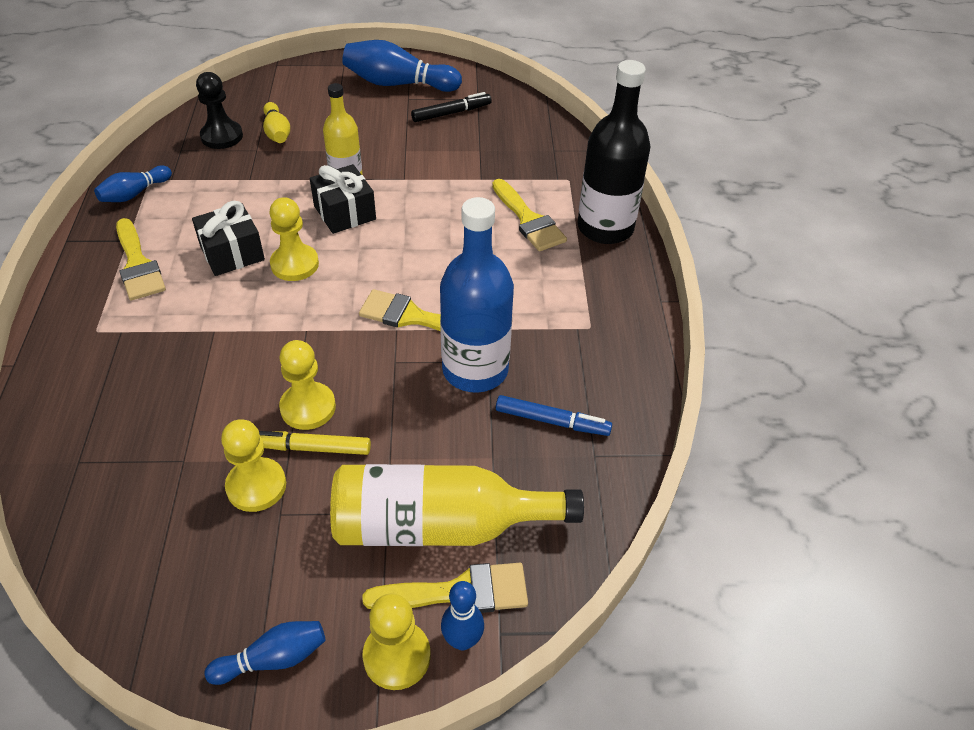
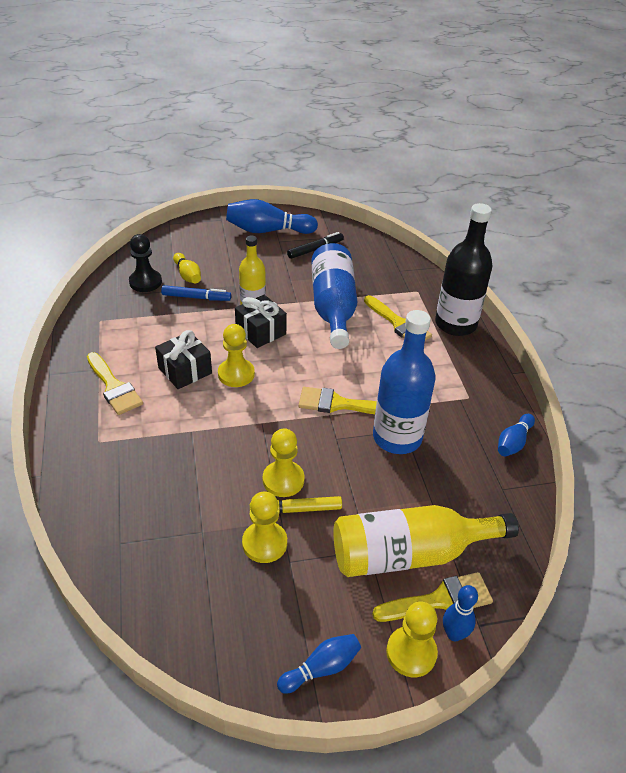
camera: 10 degrees left, 5 degrees down
(135, 194) = (92, 332): blue bowling pin -> blue bowling pin (513, 442)
(449, 190) = (333, 307): none -> blue bottle
(552, 421) = (464, 468): blue marker -> blue marker (196, 297)

